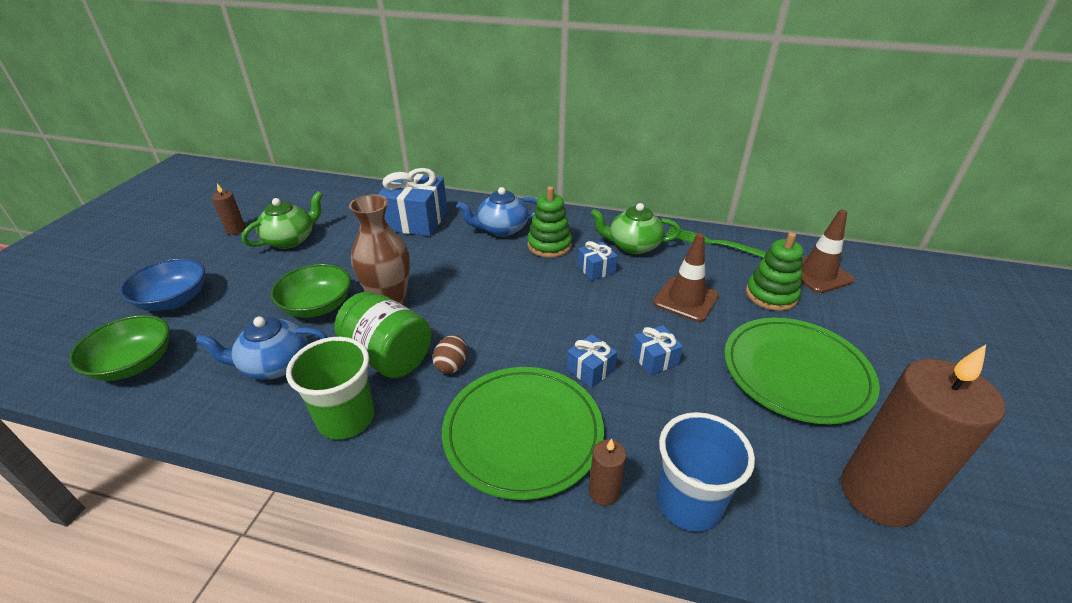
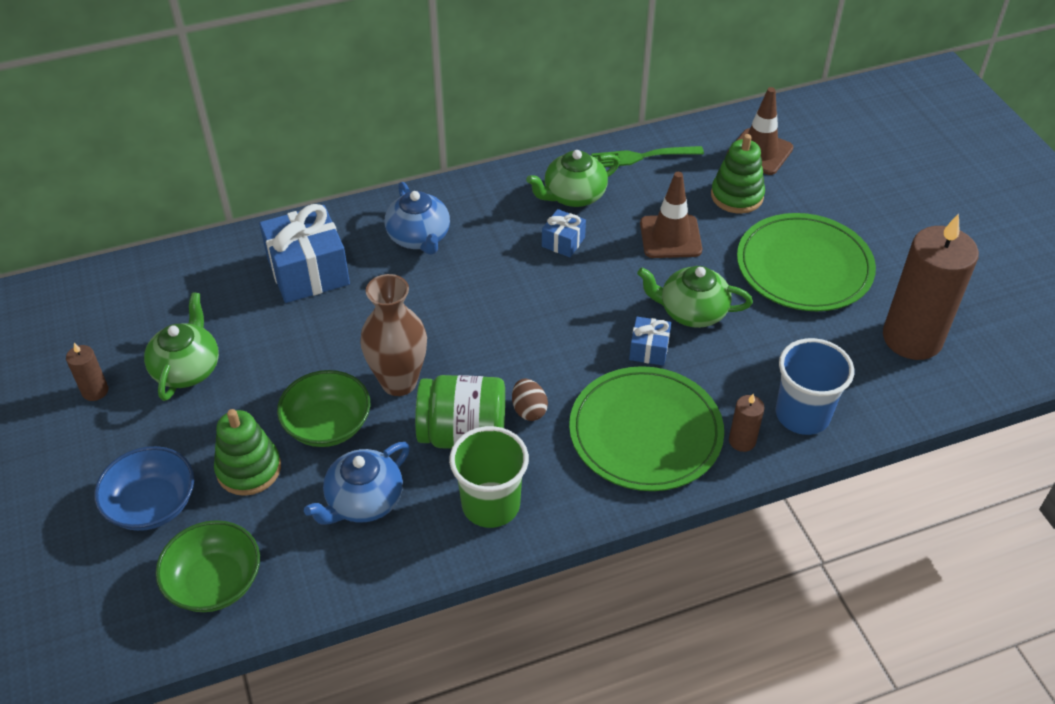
camera: 35 degrees left, 10 degrees up
(501, 229) = (419, 238): blue teapot -> blue teapot turned 60 degrees counterclockwise
(549, 245) = (490, 235): green stacking toy -> green stacking toy (249, 469)
(654, 359) = (691, 312): blue gift -> green teapot

